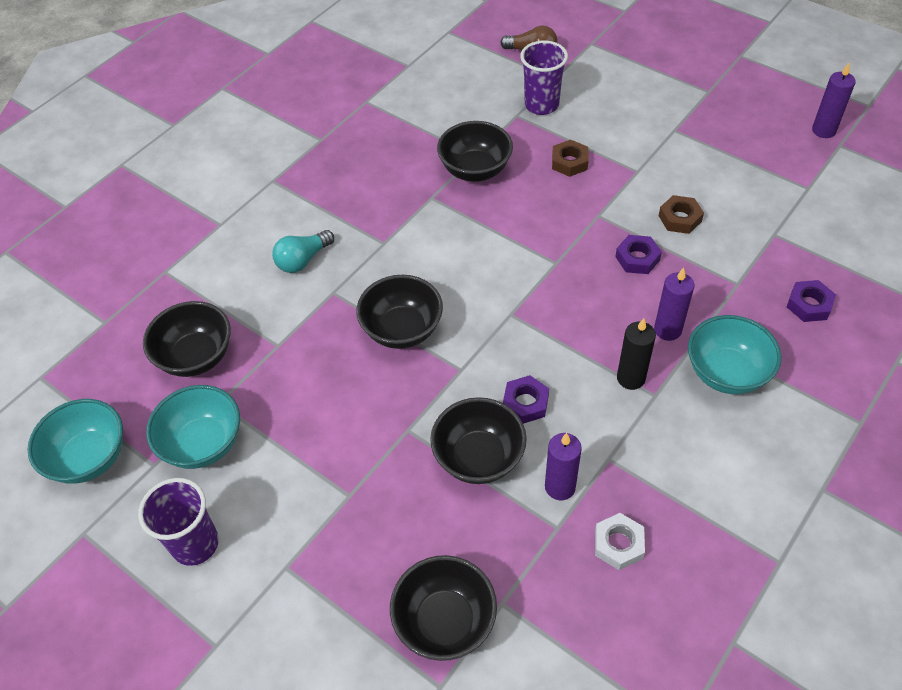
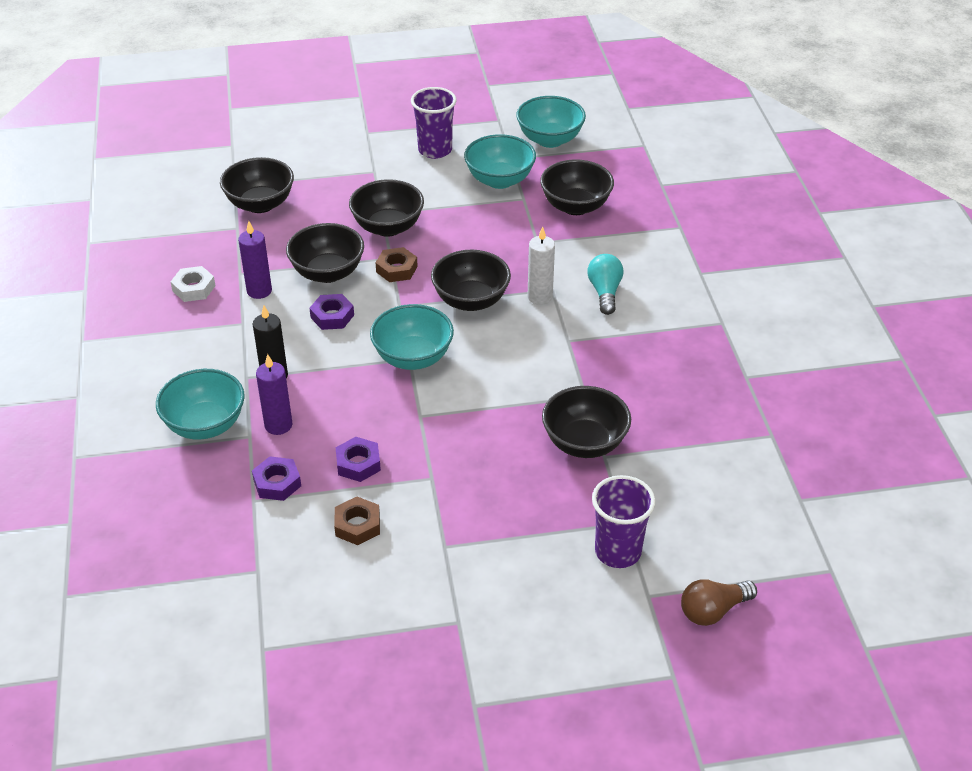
camera: 130 degrees right, 10 degrees down
(350, 292) = (540, 297): none -> white candle
(366, 470) = (388, 227): none -> black bowl
(507, 312) = (413, 357): none -> turquoise bowl
(569, 162) = (515, 509): brown nut -> brown nut (396, 269)
(809, 305) = (177, 523): purple nut -> purple nut (277, 483)
(823, 130) = (300, 744): purple candle -> none

